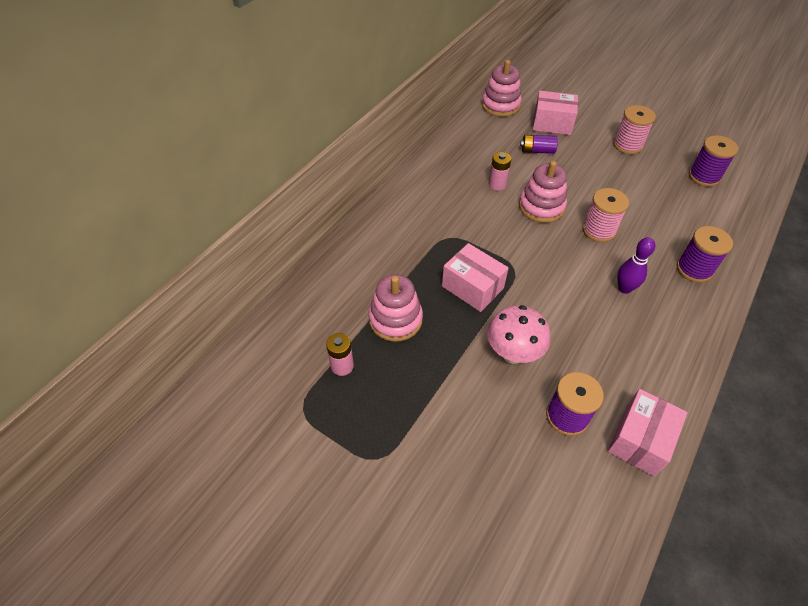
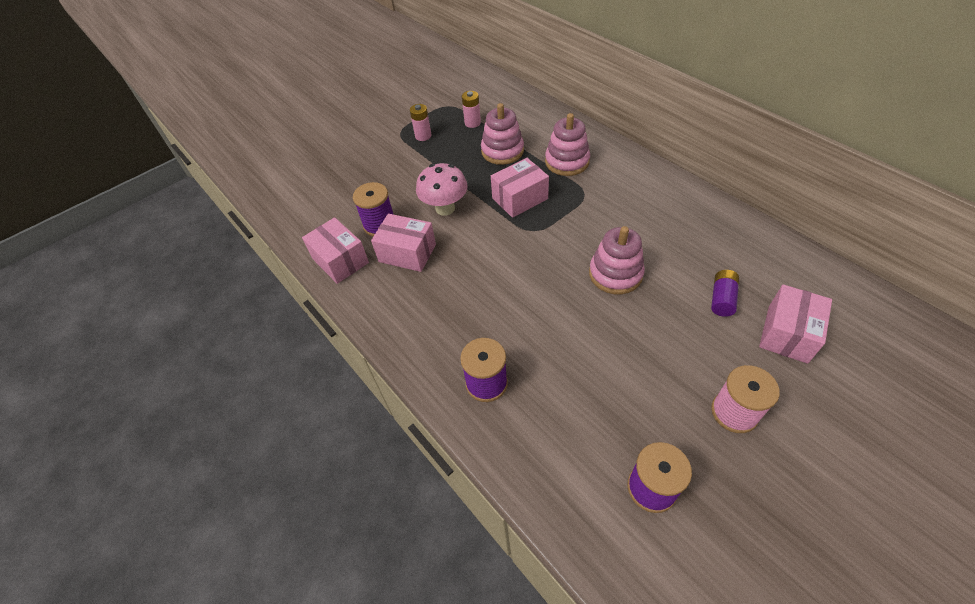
camera: 110 degrees right, 0 degrees up
(497, 184) = (658, 245): pink battery -> pink battery (423, 136)
(500, 105) = (830, 286): pink stacking toy -> pink stacking toy (567, 161)
(594, 371) = (407, 253): none -> pink box
(598, 230) = (568, 314): pink spool -> none
(624, 288) = (482, 306): purple bowling pin -> none

